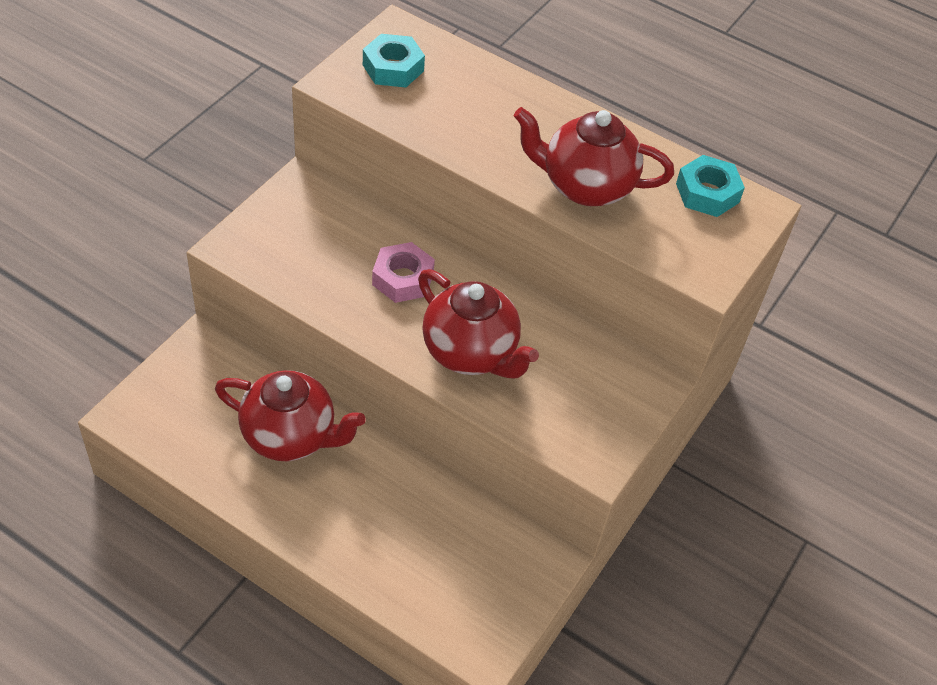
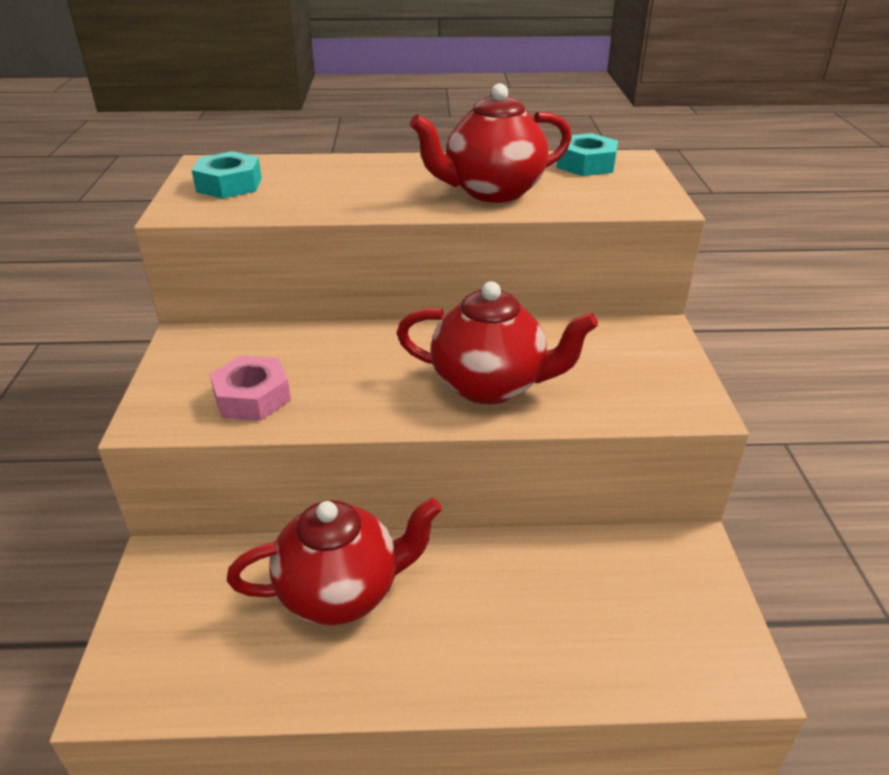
camera: 30 degrees left, 15 degrees down
(403, 279) = (364, 362): pink nut -> pink nut (252, 397)

